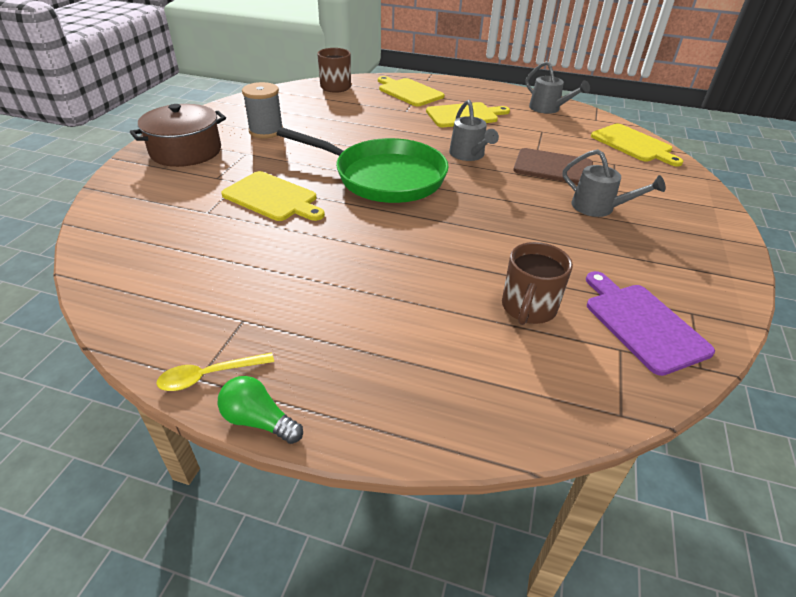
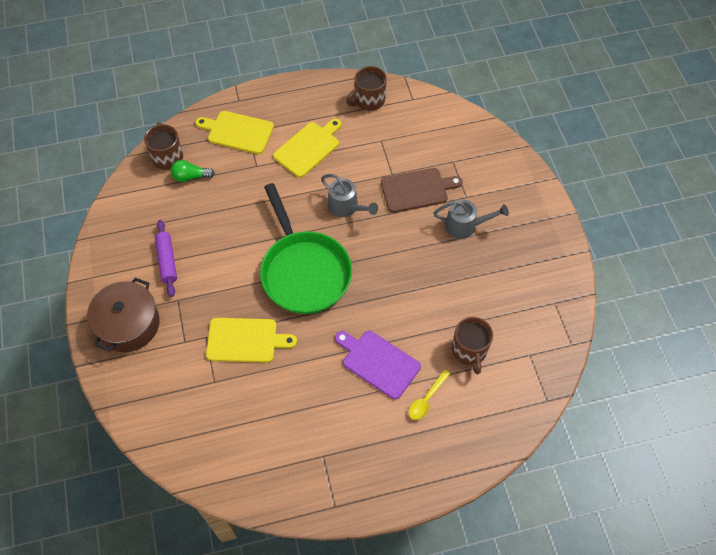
camera: 30 degrees left, 20 degrees up
(209, 376) = (339, 501): yellow spoon -> yellow spoon (426, 399)
(259, 421) = (386, 510): green light bulb -> green light bulb (190, 177)
(266, 131) = (167, 261): grey spool -> purple rolling pin
(383, 177) = (304, 271): green pan -> green pan turned 75 degrees clockwise
(548, 109) = (368, 100): grey watering can -> brown mug
(633, 144) = (455, 125): yellow cutting board -> none
(642, 324) = (533, 328): purple cutting board -> purple cutting board (378, 362)

